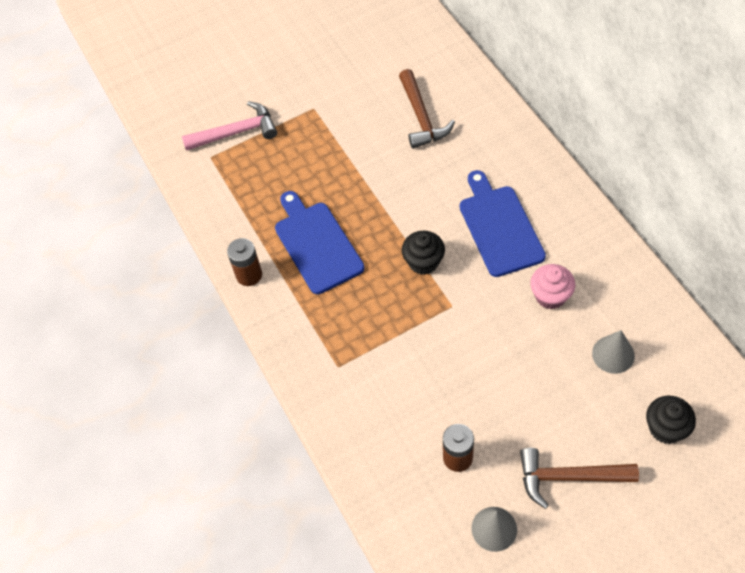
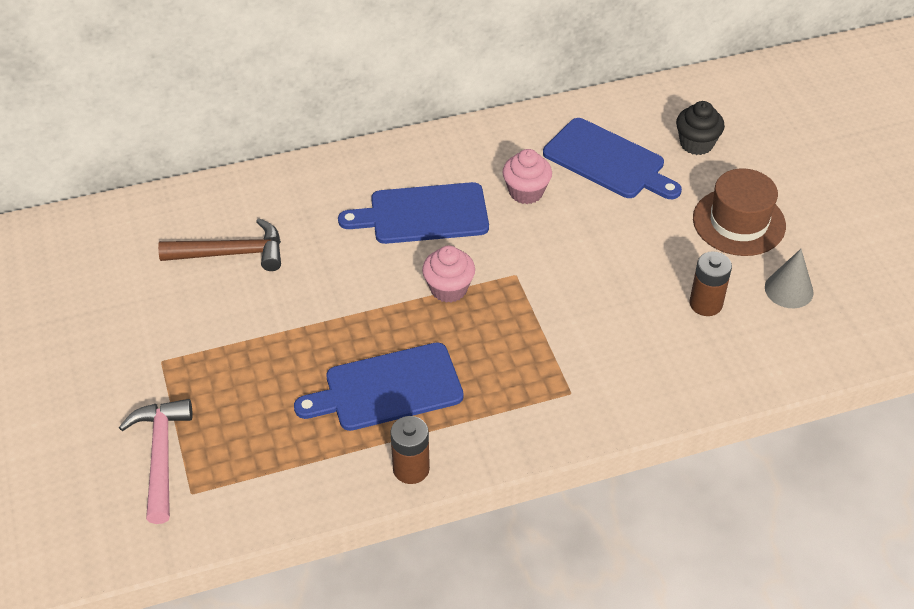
camera: 85 degrees left, 10 degrees down
(423, 262) = (448, 289): black cupcake -> pink cupcake
(569, 477) = (739, 222): brown hammer -> brown hat
(613, 354) = (608, 161): grey cone -> blue cutting board

